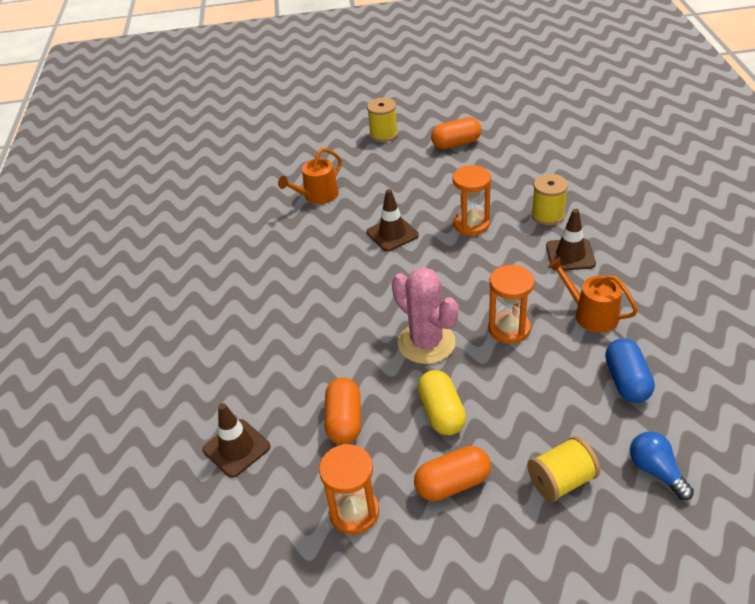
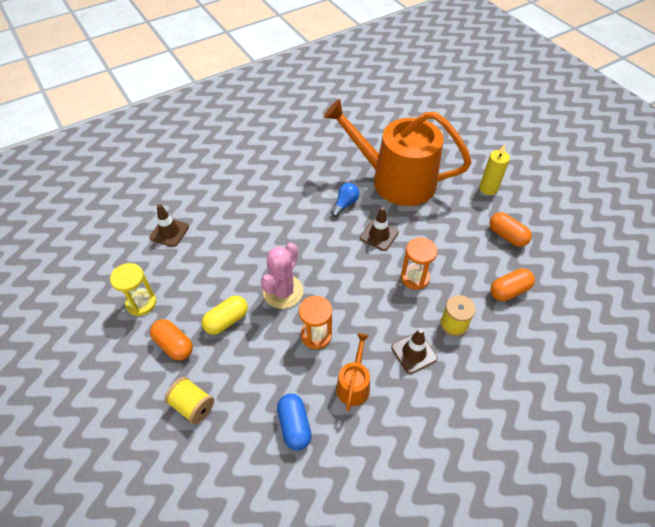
camera: 60 degrees right, 10 degrees up
(317, 196) = (395, 180): orange watering can -> orange watering can, size x2.45
(344, 421) = (204, 273): orange capsule -> orange capsule (509, 290)
(354, 512) = (141, 303): orange hourglass -> yellow hourglass
(383, 134) = (488, 188): yellow spool -> yellow candle
(626, 381) = (294, 425): blue capsule -> blue capsule turned 75 degrees counterclockwise
(656, 471) = (218, 464): blue light bulb -> blue light bulb (345, 204)

